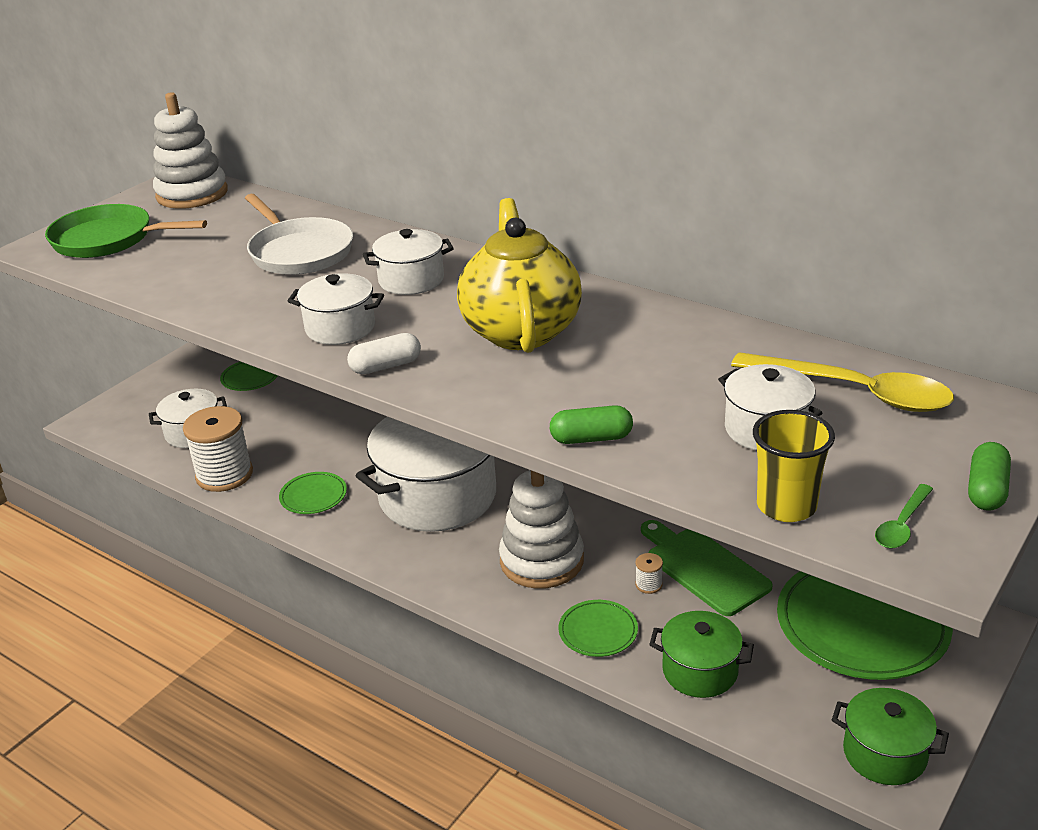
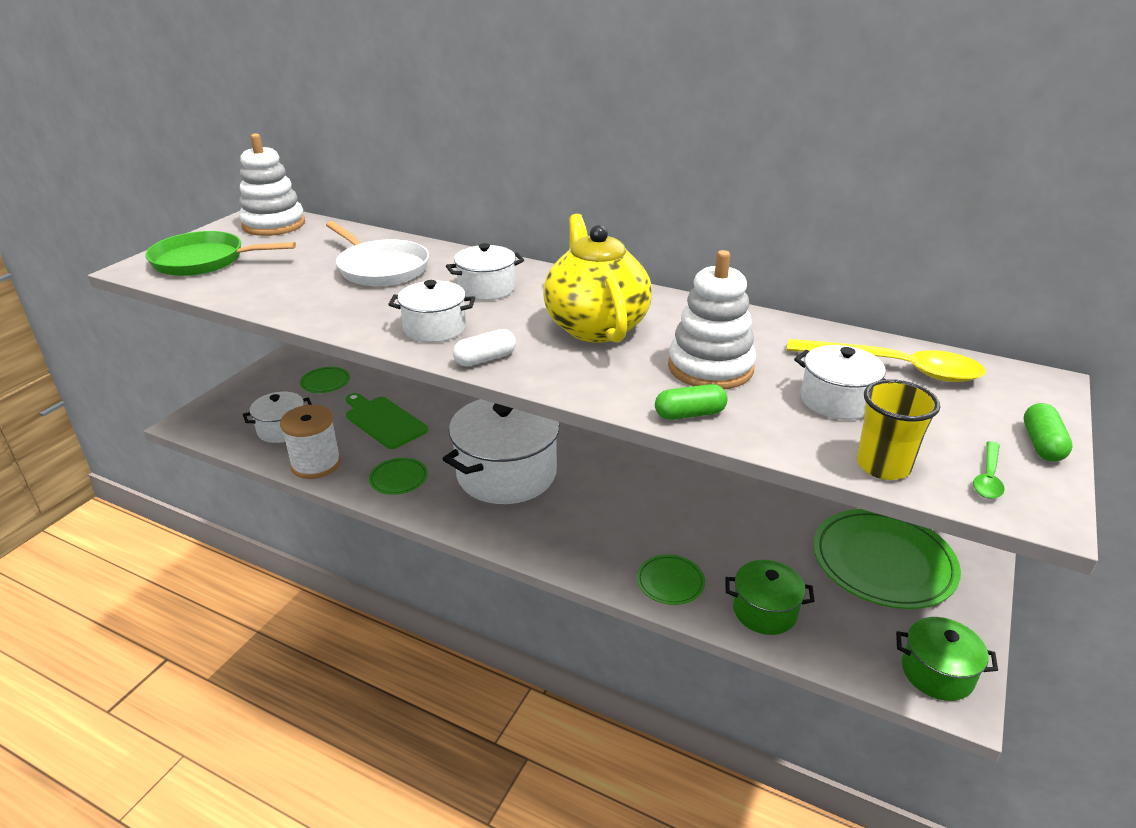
camera: 10 degrees left, 0 degrees up
(541, 561) = (607, 524): white stacking toy -> white stacking toy (710, 368)
(648, 584) = (702, 539): white spool -> none
(703, 568) = (742, 523): green cutting board -> green cutting board (383, 421)

